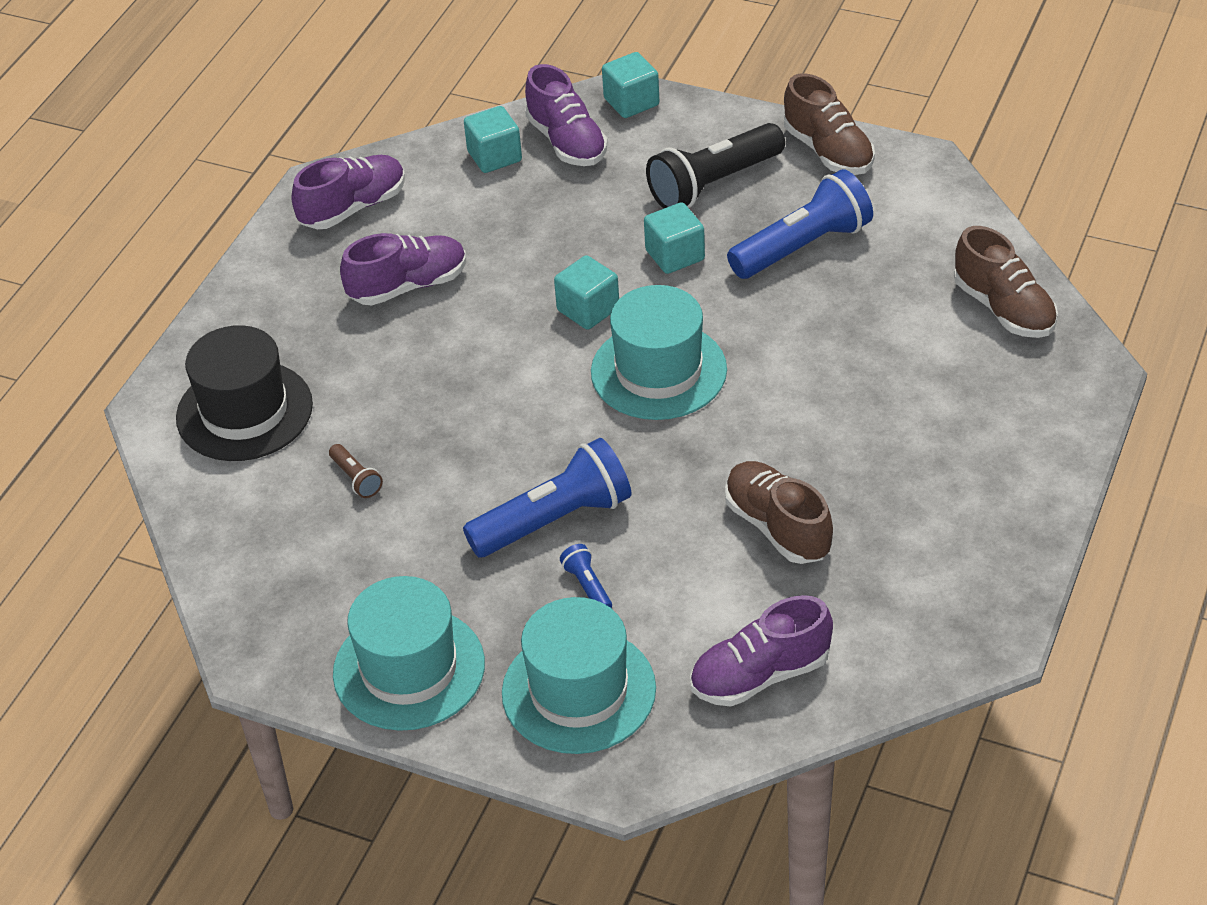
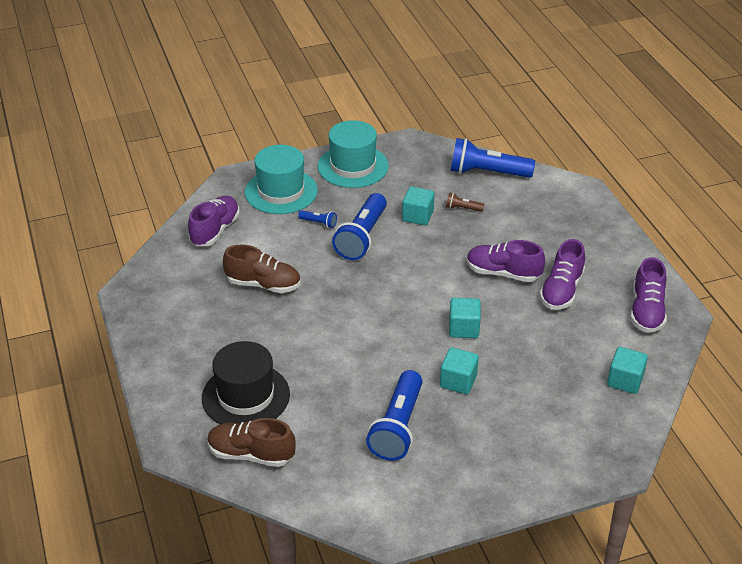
camera: 135 degrees right, 5 degrees down
(235, 518) = (487, 173): none -> blue flashlight
(244, 411) = (545, 206): black hat -> black hat (246, 396)
(567, 142) = (602, 413): purple shoe -> purple shoe (503, 273)
(631, 102) = (604, 463): turquoise cube -> turquoise cube (417, 216)
(658, 371) = (393, 319): turquoise hat -> none
(714, 184) = (490, 437): black flashlight -> none
(828, 151) = (452, 501): brown shoe -> none

